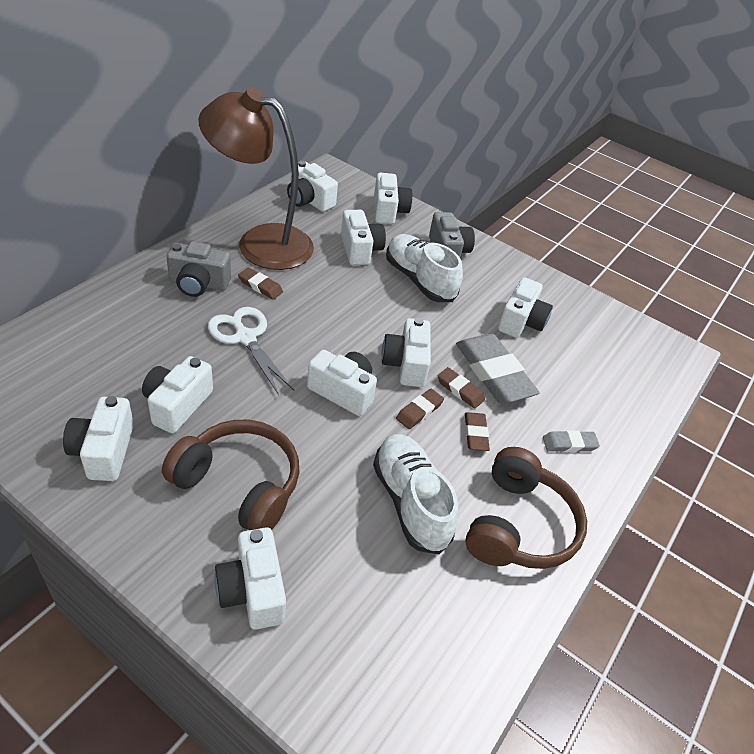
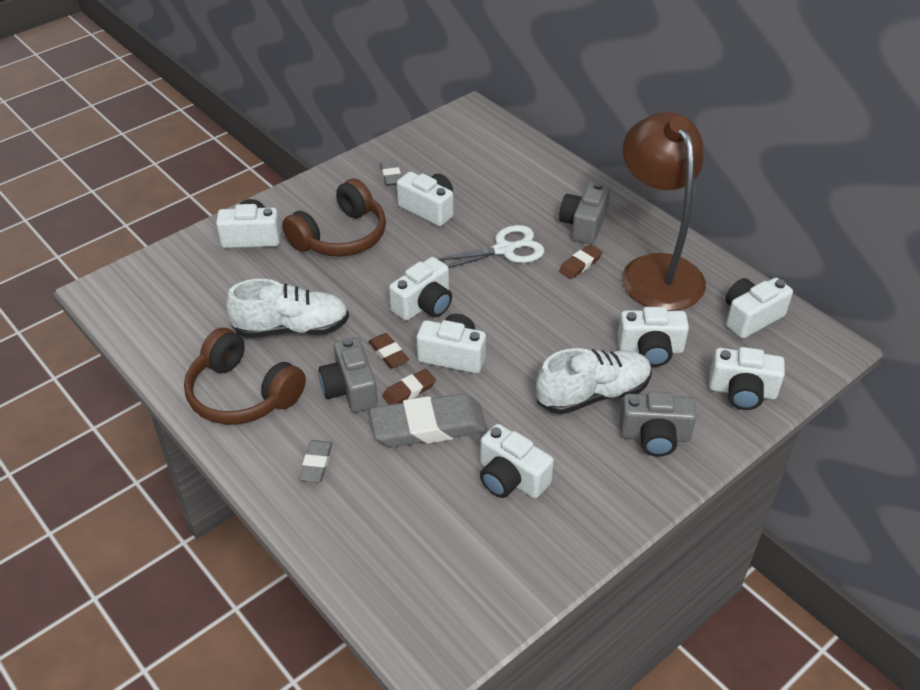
camera: 110 degrees right, 0 degrees up
(104, 451) = (391, 175): white camera -> grey eraser
(260, 243) = (656, 270): brown lamp -> brown lamp turned 45 degrees counterclockwise
(475, 434) = (350, 389): brown eraser -> grey camera

